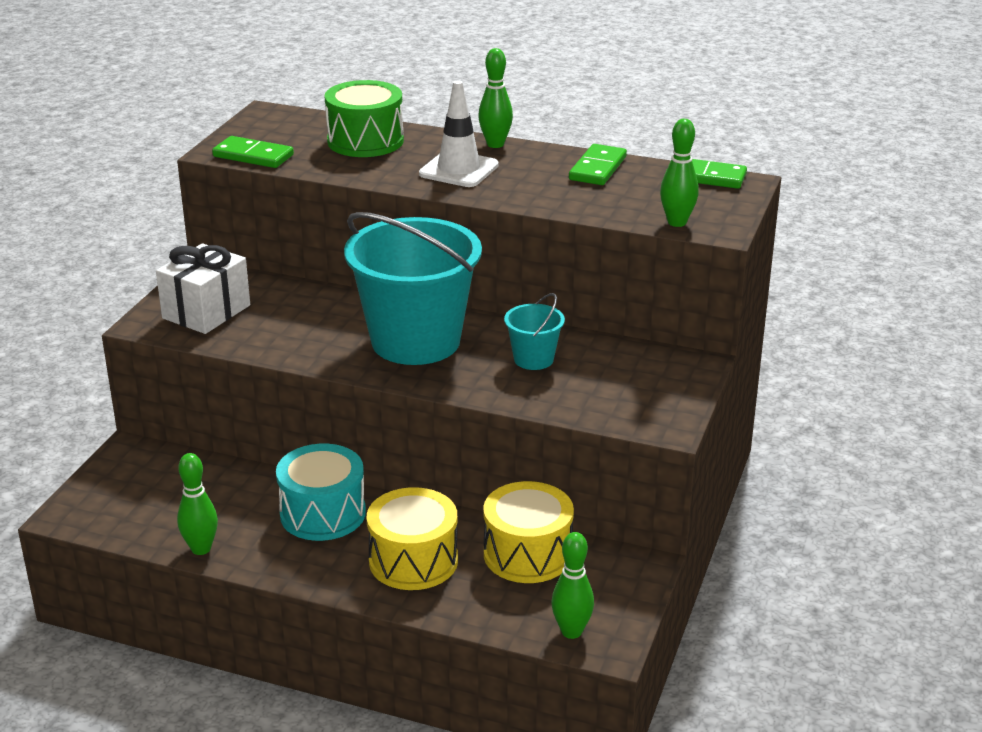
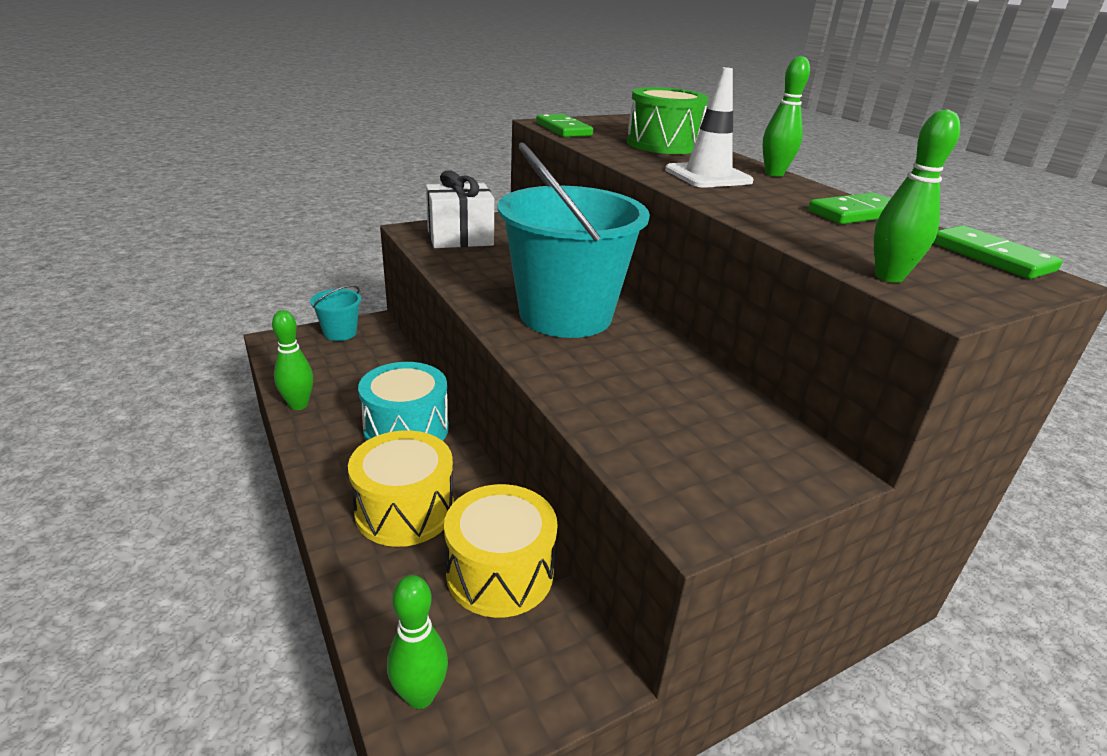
camera: 40 degrees right, 0 degrees up
(533, 359) = (645, 376): turquoise bucket -> turquoise bucket (340, 333)

